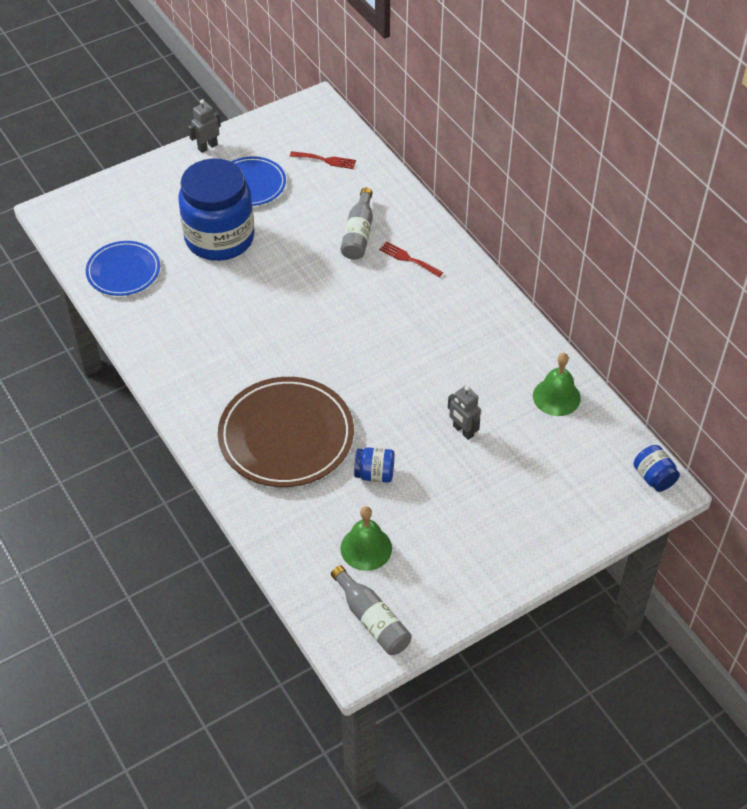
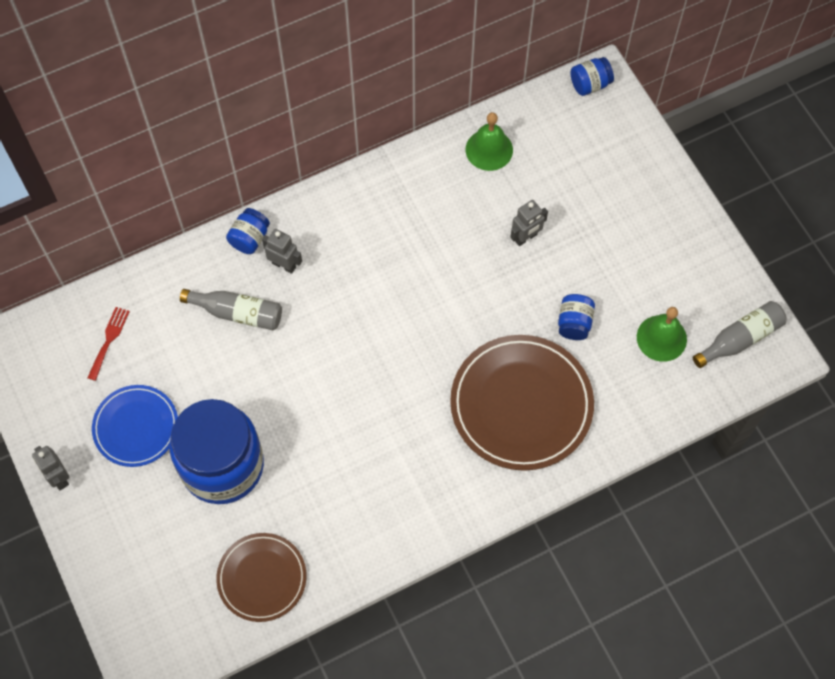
camera: 85 degrees left, 15 degrees up
(123, 271) = (262, 578): blue plate -> brown plate
(408, 259) = (284, 265): red fork -> grey robot
(431, 234) = (249, 238): none -> blue jar

